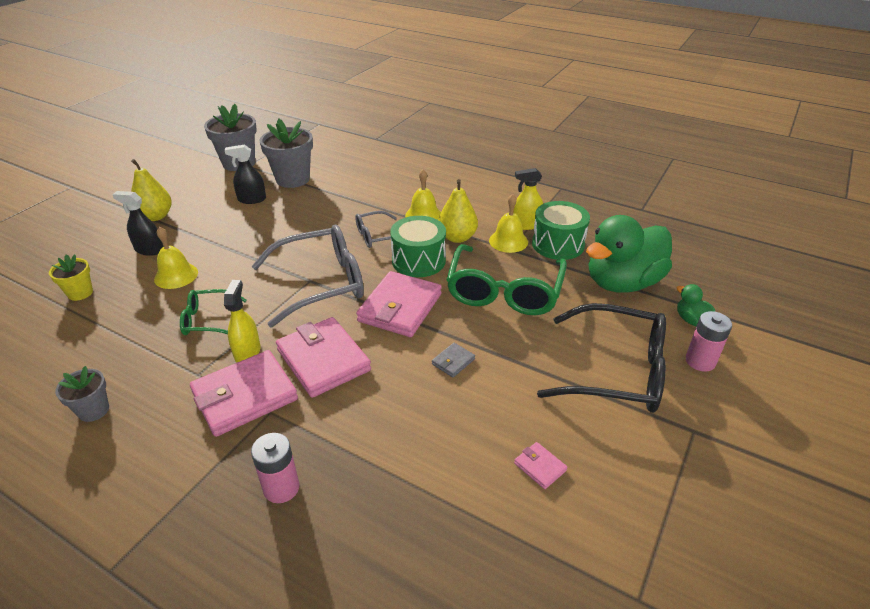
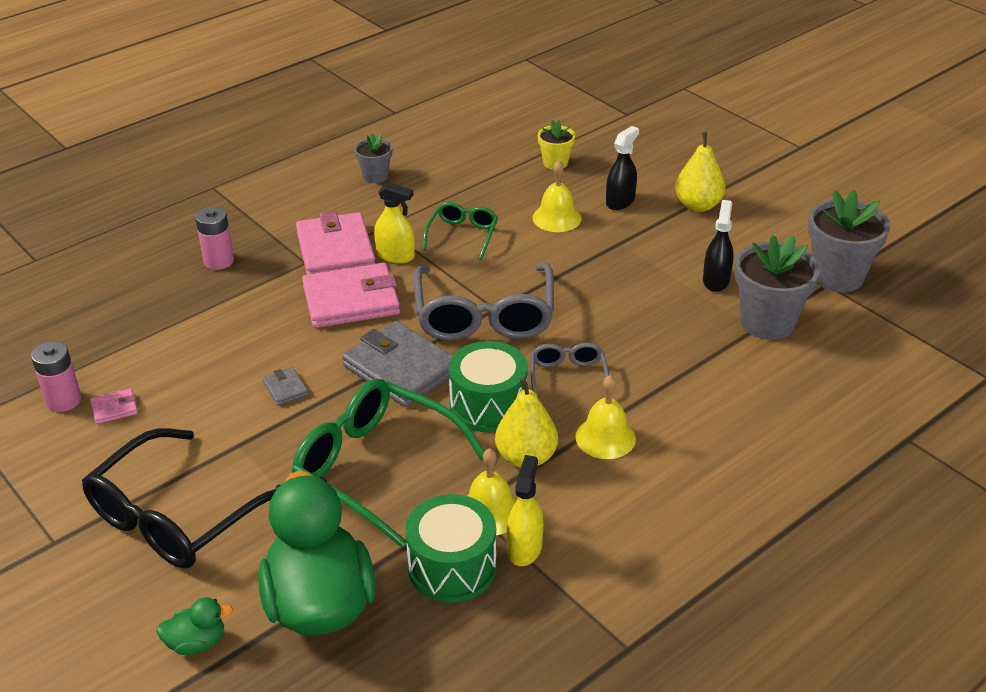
camera: 110 degrees right, 0 degrees up
(400, 308) = (400, 369): pink wallet -> grey wallet
(700, 361) = (129, 607): pink battery -> pink battery (63, 400)

